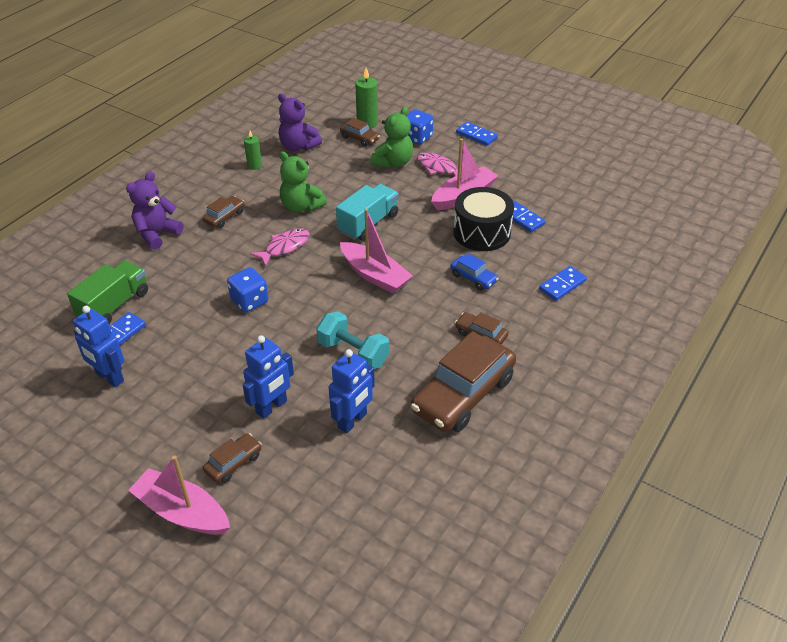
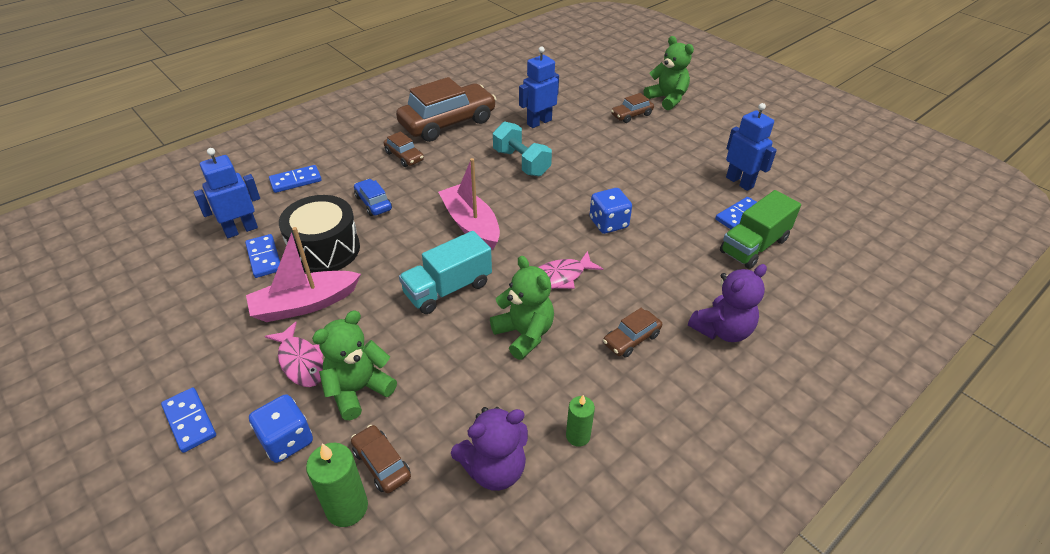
camera: 165 degrees left, 0 degrees up
(182, 512) = (667, 99): pink boat -> green teddy bear
(272, 407) = (599, 140): blue robot -> blue robot (241, 230)
(298, 146) = (494, 469): purple teddy bear -> purple teddy bear turned 105 degrees clockwise

